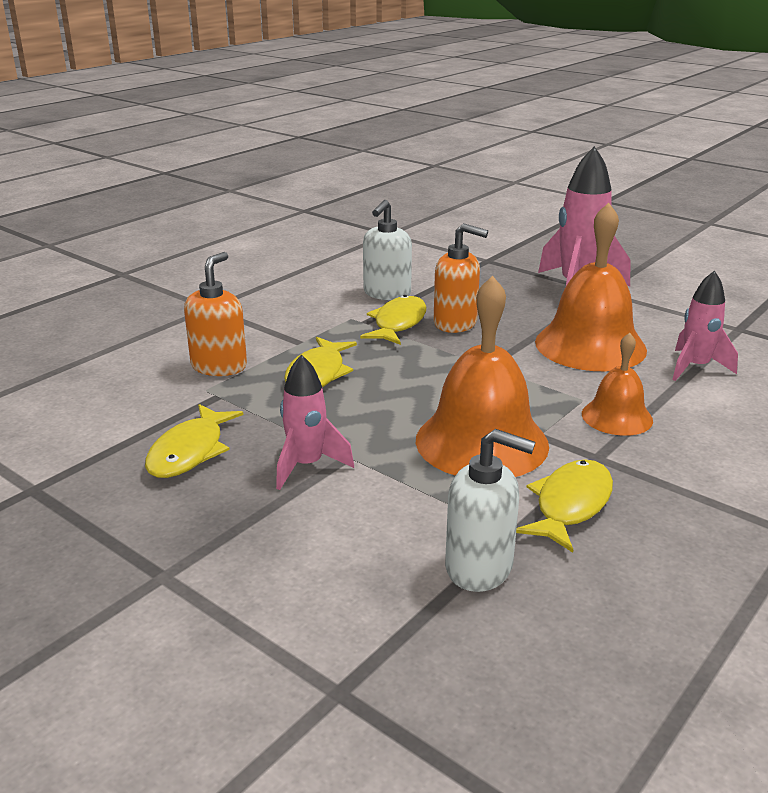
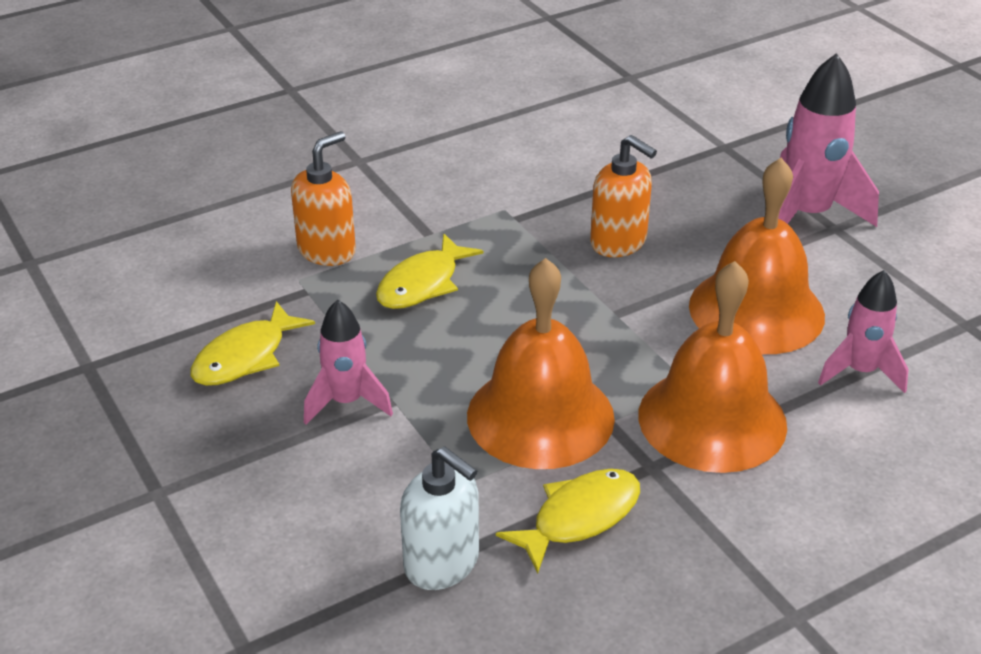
camera: 20 degrees right, 10 degrees up
(386, 293) = (567, 179): white soap dispenser -> none
(398, 323) = (552, 228): yellow fish -> none
(617, 417) = (712, 419): orange bell -> orange bell, size x1.81

